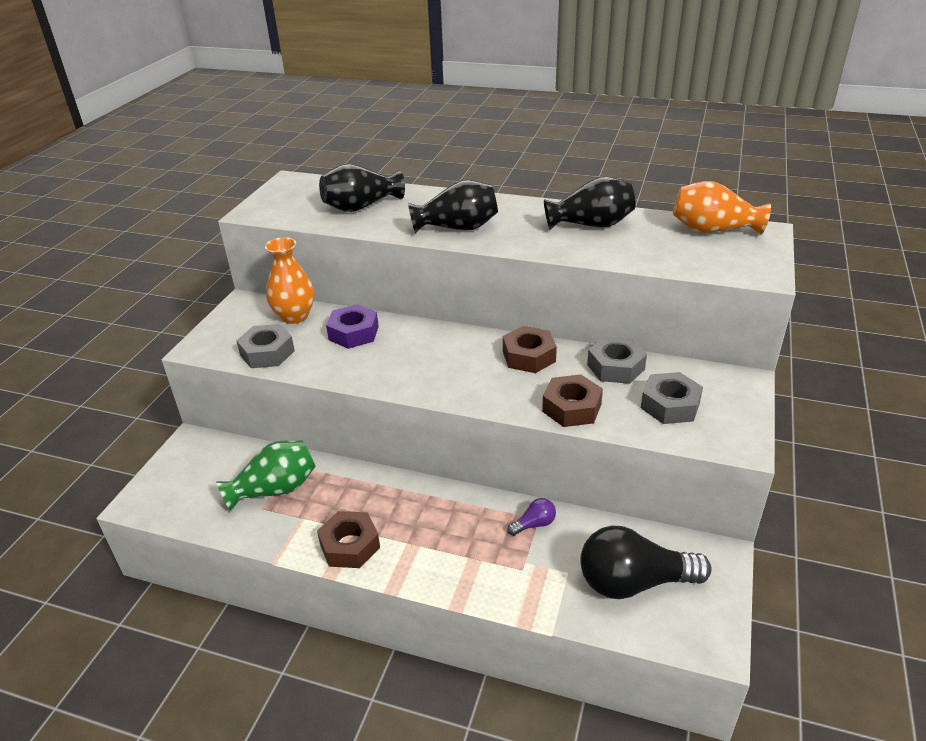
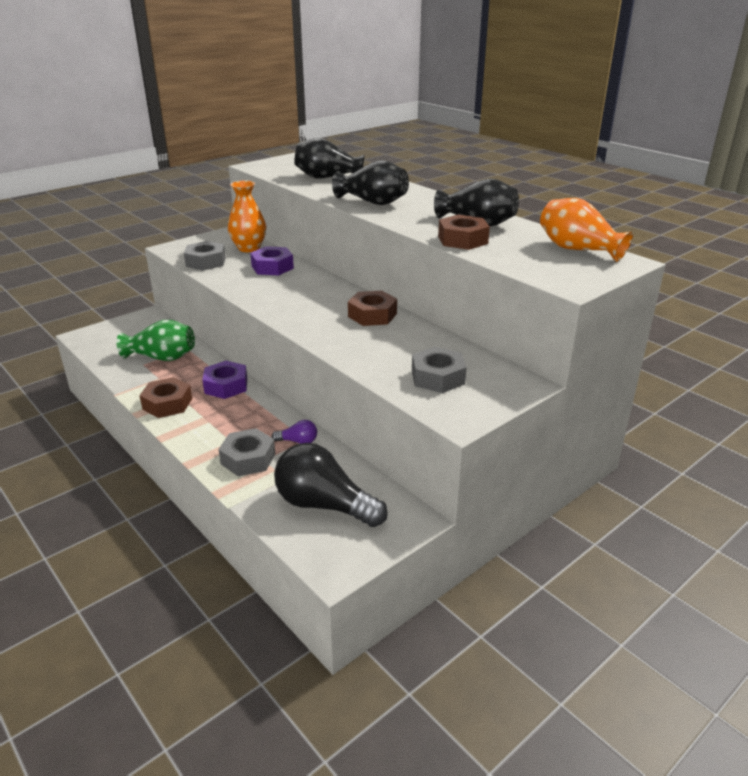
camera: 30 degrees right, 5 degrees down
(389, 493) = (226, 386): none -> purple nut
(571, 408) = (359, 353): brown nut -> brown nut (462, 240)
(615, 367) = (429, 341): grey nut -> grey nut (248, 459)

